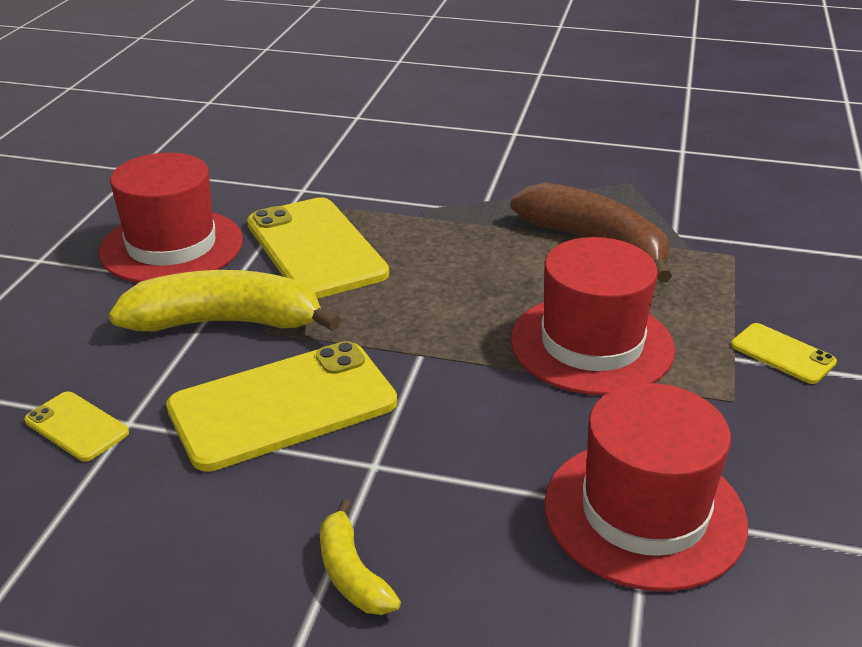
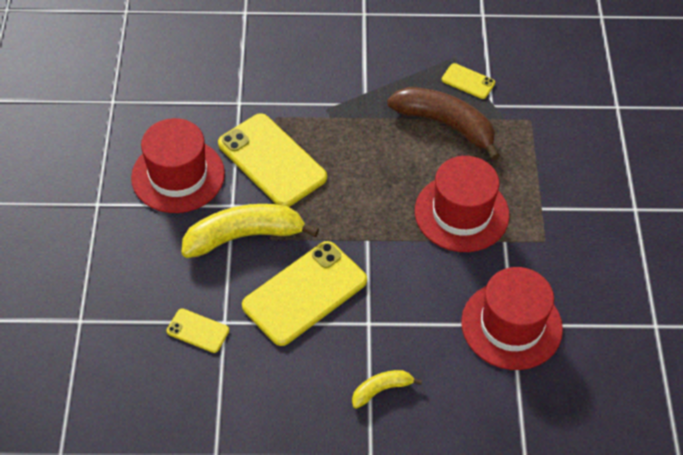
camera: 15 degrees left, 20 degrees up
(352, 573) = (381, 390): yellow banana -> yellow banana turned 105 degrees clockwise
(782, 354) = (567, 200): yellow phone -> yellow phone (468, 81)

